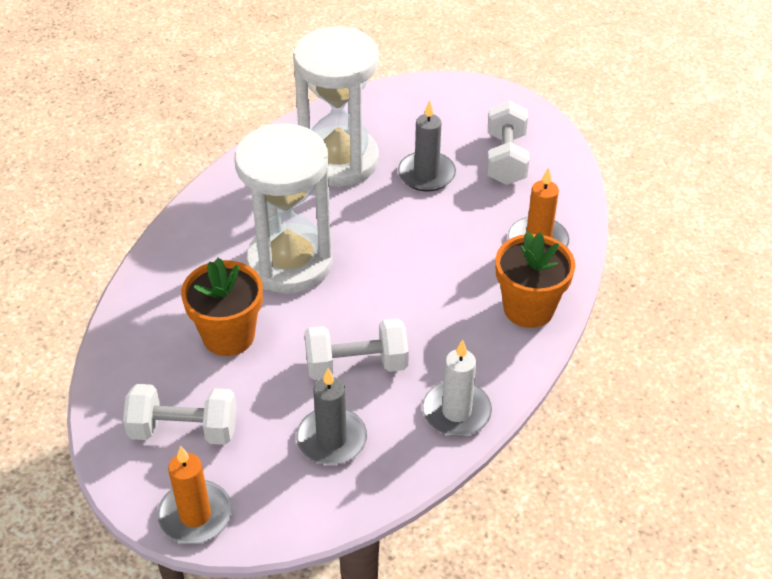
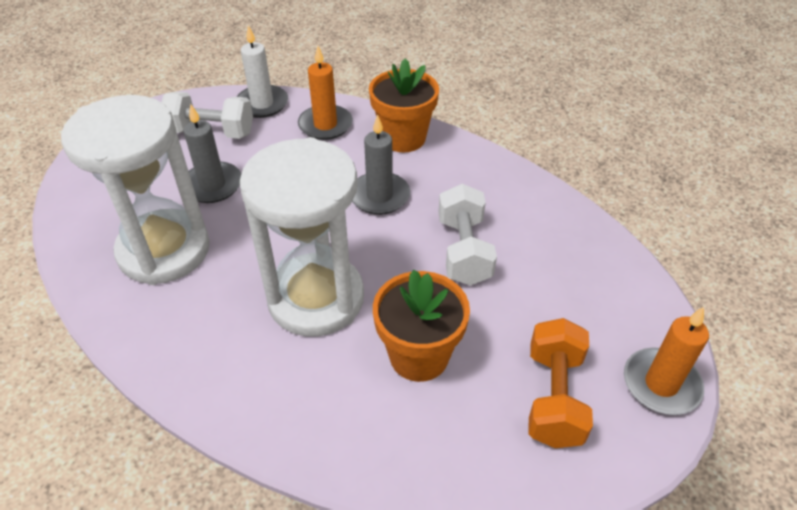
camera: 85 degrees left, 0 degrees up
(184, 430) = (554, 397): white dumbbell -> orange dumbbell
(331, 439) = (554, 273): grey candle -> grey candle (379, 196)
(456, 411) = (517, 189): white candle -> white candle (262, 104)

